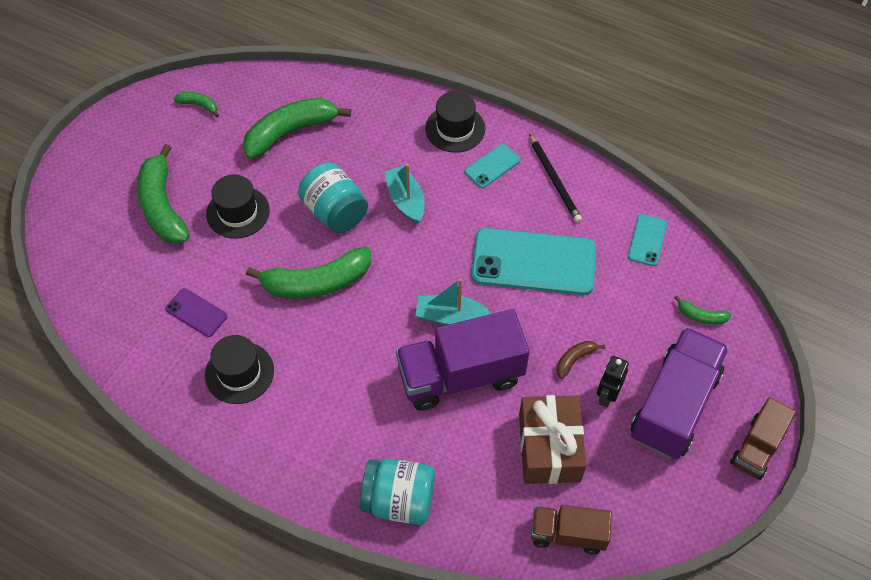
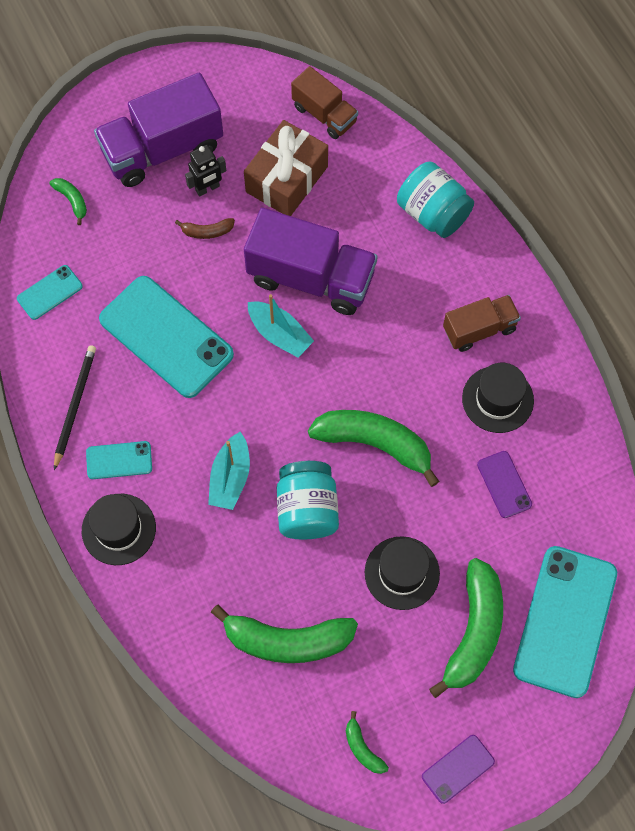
camera: 145 degrees left, 10 degrees up
(97, 249) = (565, 621): none -> turquoise phone
(128, 128) = (458, 769): none -> purple phone
(757, 447) = (131, 84): brown truck -> brown truck (479, 329)

